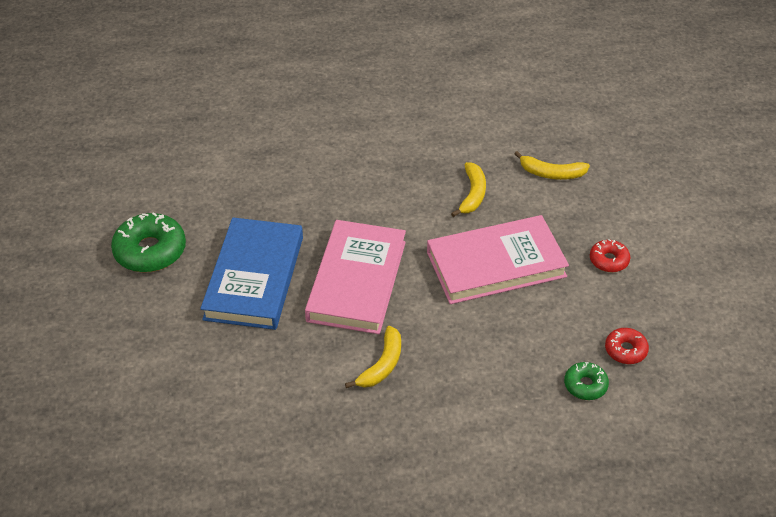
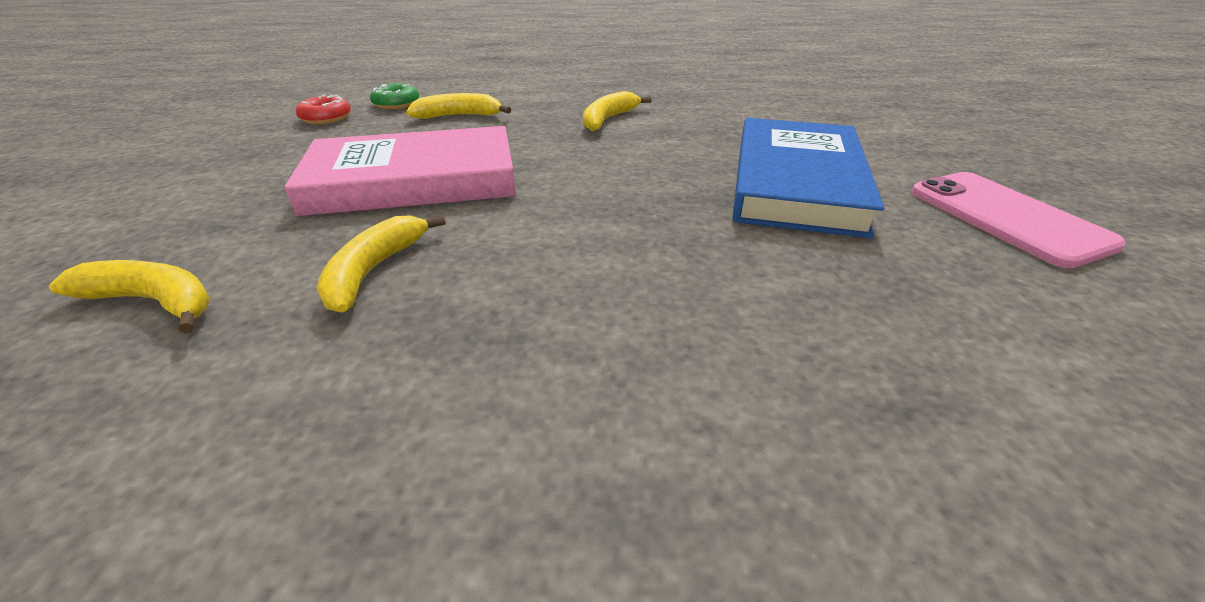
camera: 175 degrees left, 10 degrees down
(150, 251) = (1006, 217): green donut -> pink phone
(356, 281) = (635, 174): pink book -> none
(514, 363) = (459, 116): none -> yellow banana
(609, 260) = (238, 177): red donut -> none

